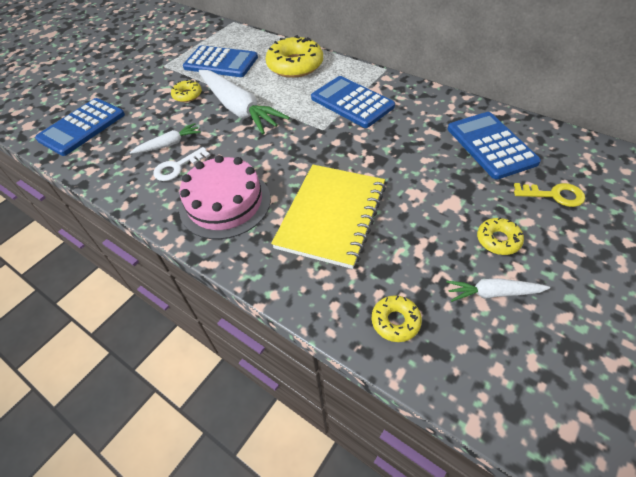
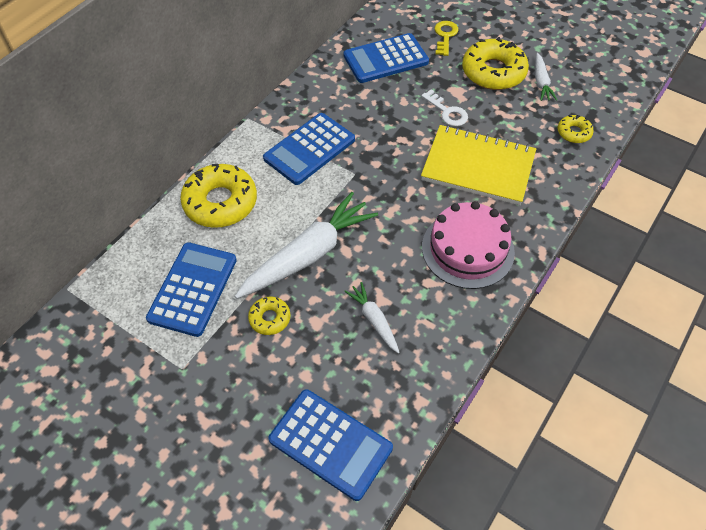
camera: 95 degrees left, 5 degrees up
(177, 167) = (415, 302): white key -> white key (447, 112)
(498, 240) = (493, 72): yellow donut -> yellow donut, size x1.99

